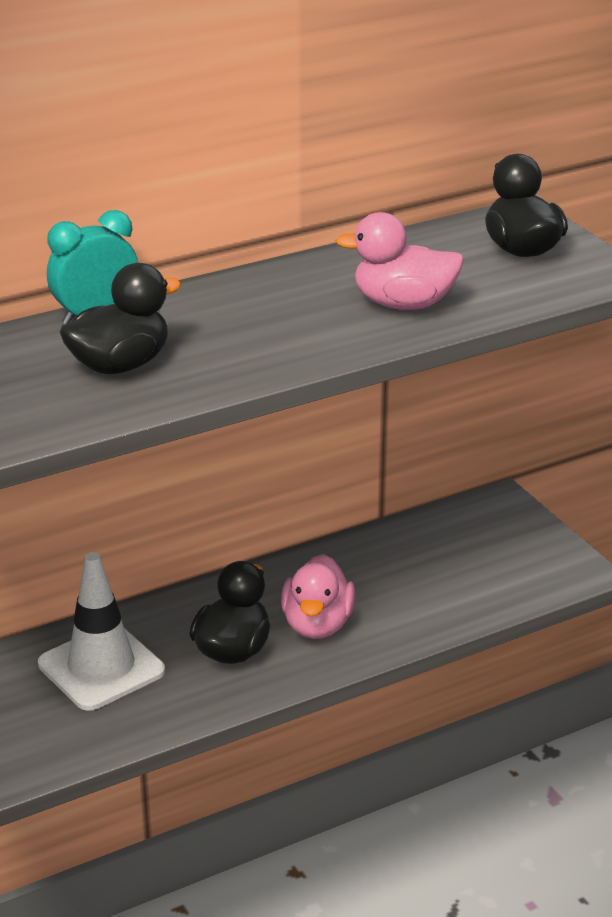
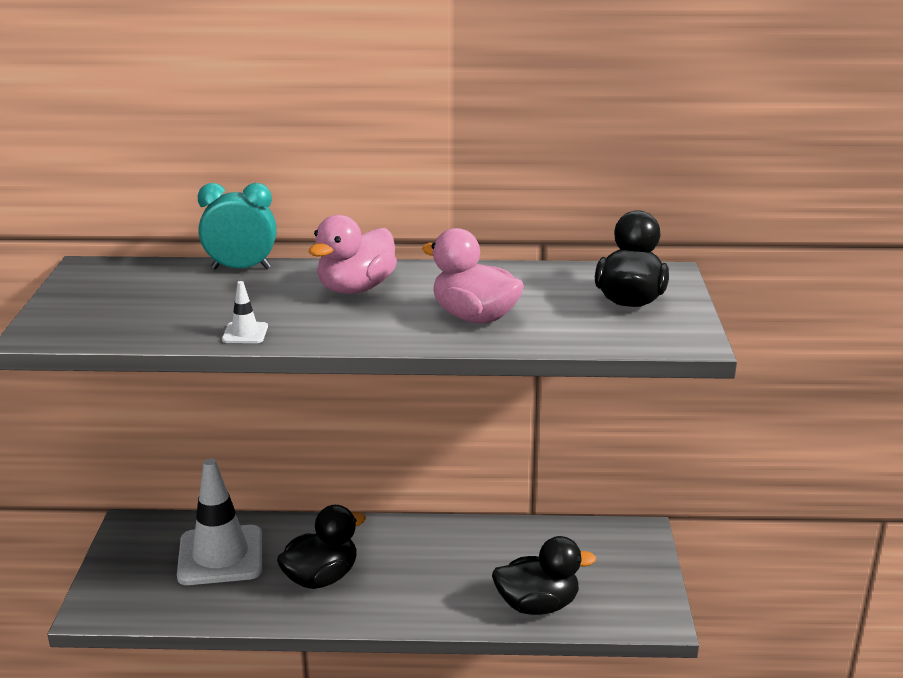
camera: 30 degrees right, 5 degrees down
(120, 365) = (208, 305): black duck -> black duck (537, 605)
(202, 383) = (245, 333): none -> white traffic cone
(317, 625) = (401, 582): pink duck -> pink duck (356, 288)

